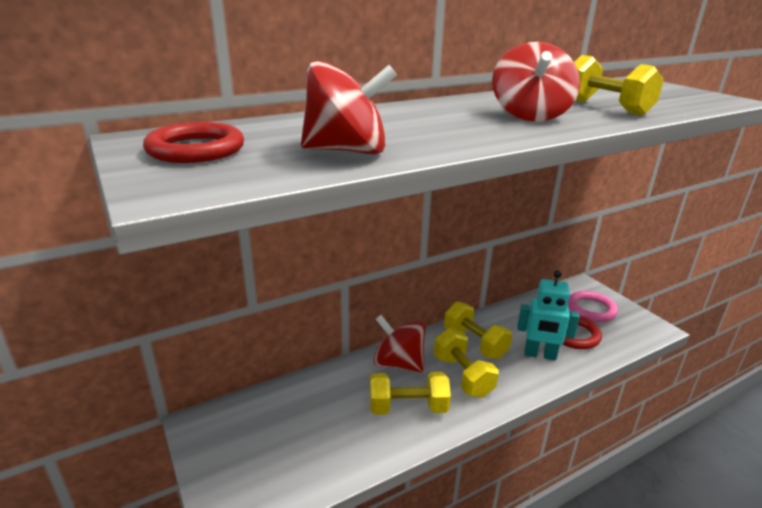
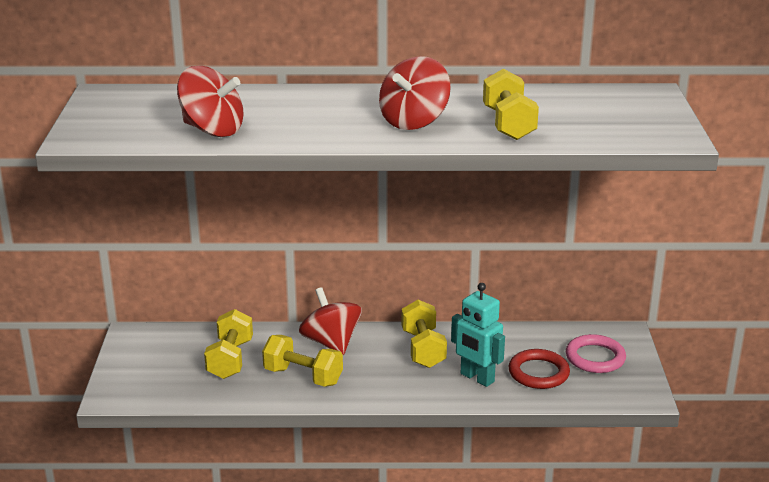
camera: 30 degrees right, 0 degrees up
(196, 149) = (124, 110): red ring -> none
(462, 376) = (378, 370): yellow dumbbell -> yellow dumbbell (230, 359)

